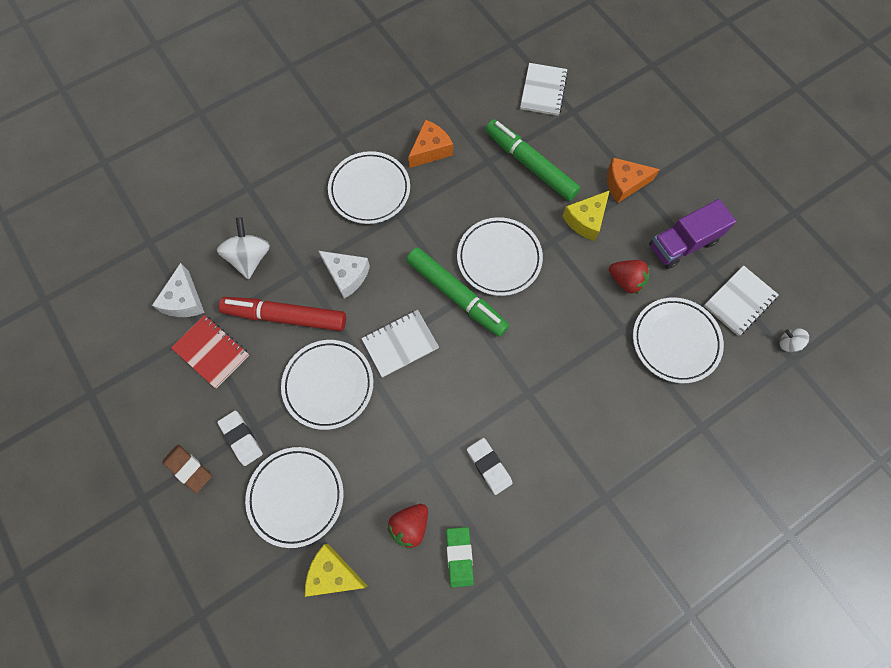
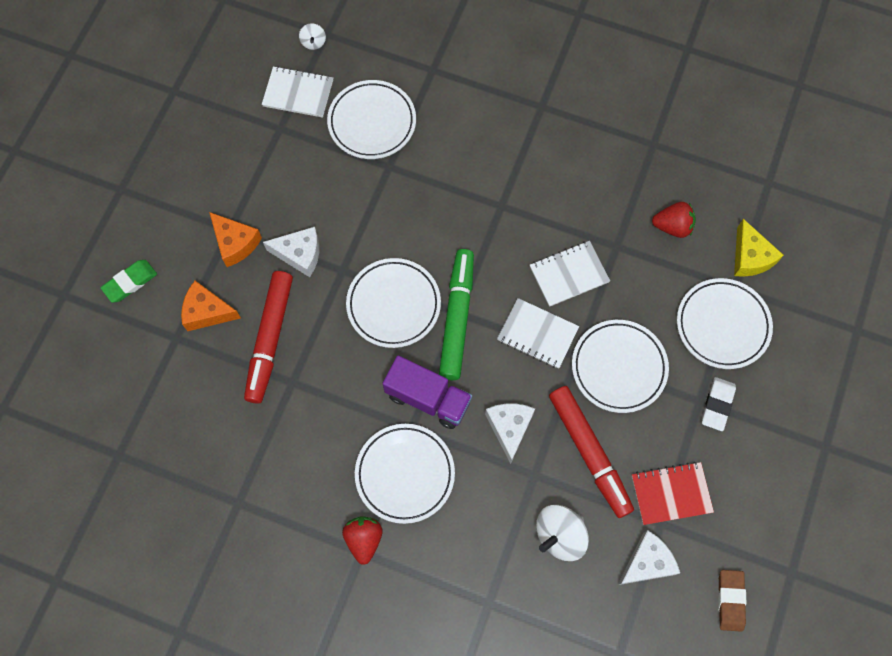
camera: 125 degrees left, 0 degrees up
(189, 468) = (774, 428): brown eraser -> brown eraser (730, 600)
(211, 352) = (671, 493): red notebook -> red notebook turned 75 degrees clockwise
(430, 150) = (316, 446): orange cheese -> orange cheese (207, 312)
(459, 556) = (664, 178): green eraser -> green eraser (130, 282)
(489, 466) = (583, 199): white eraser -> none
(530, 165) = (270, 339): green marker -> red marker
(543, 91) = (166, 382): white notebook -> white notebook (569, 274)
(585, 220) = (300, 254): yellow cheese -> white cheese
(626, 281) = (341, 188): red strawberry -> red strawberry (364, 539)
(682, 244) = (270, 162): purple truck -> purple truck (428, 398)

